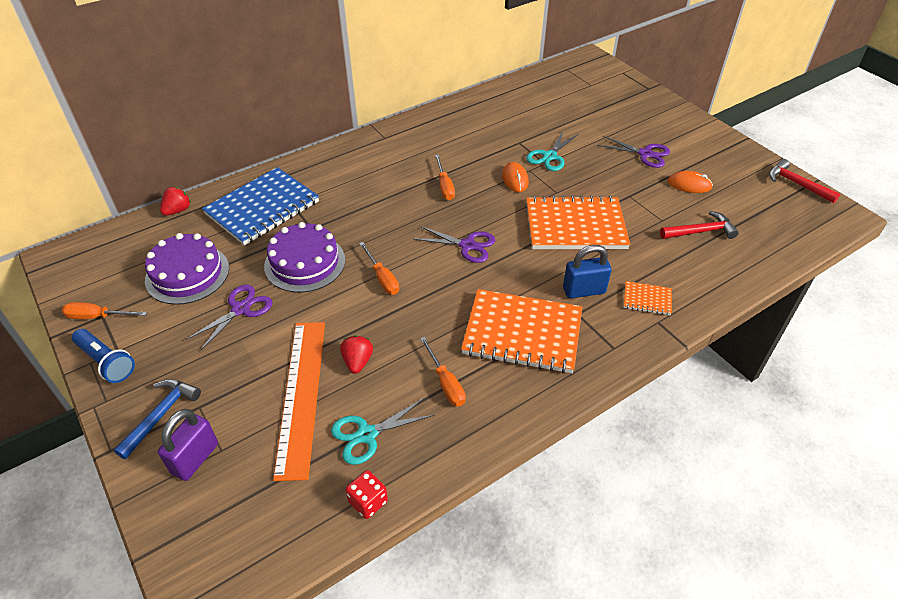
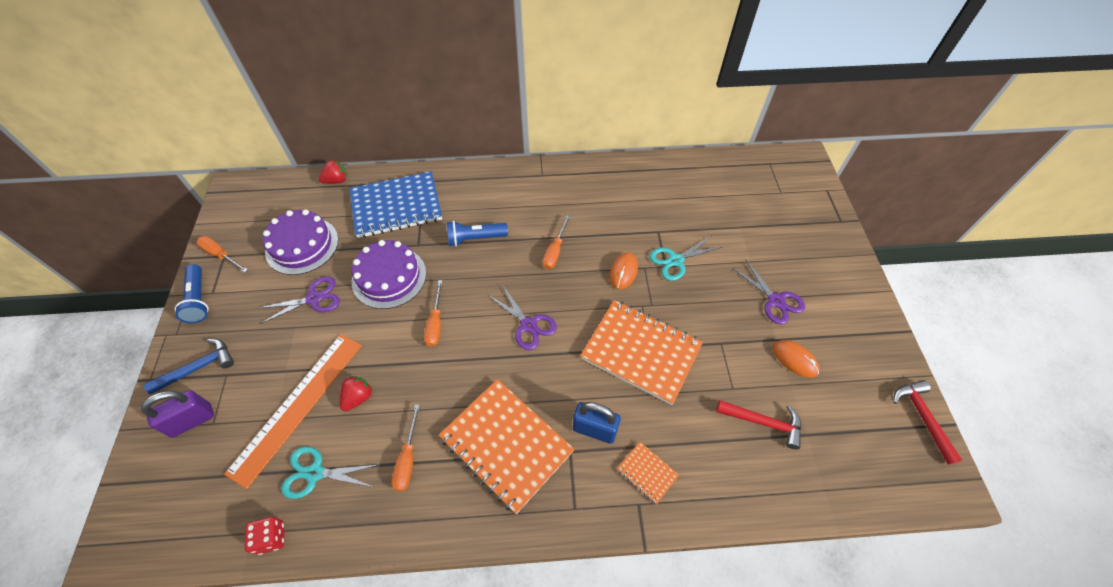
camera: 30 degrees right, 10 degrees up
(363, 204) = (475, 238): none -> blue flashlight

